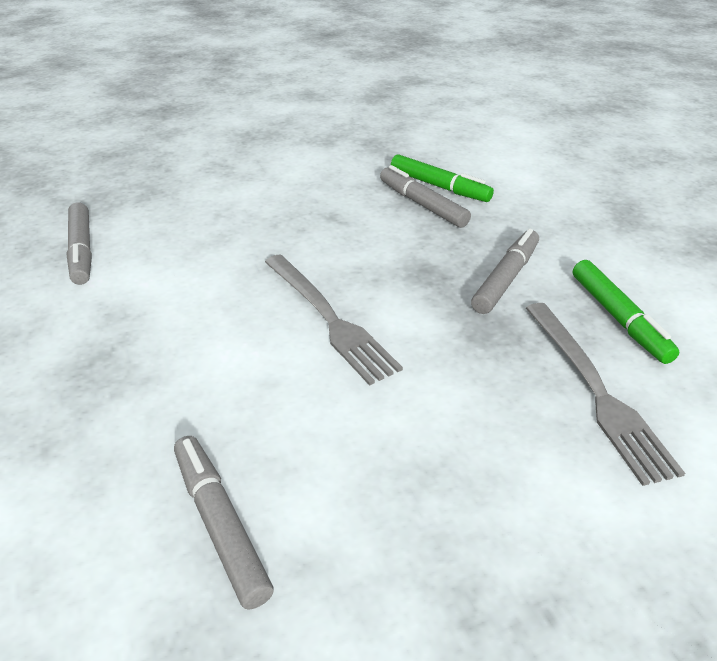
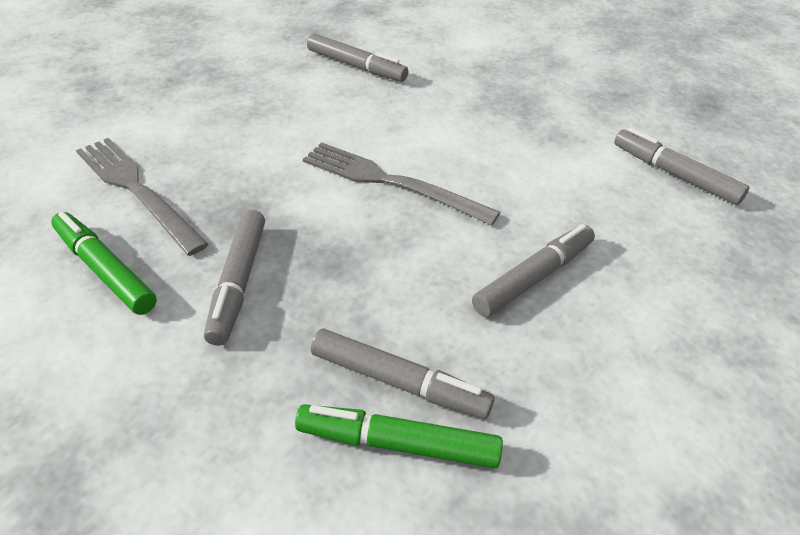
camera: 150 degrees right, 5 degrees up
(289, 224) = (533, 277): none -> grey marker

